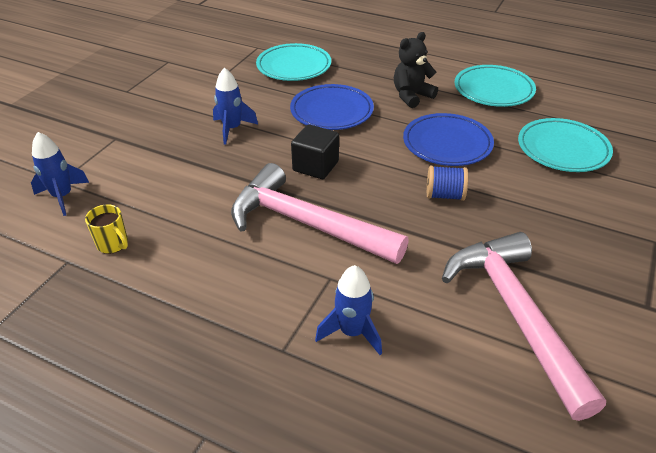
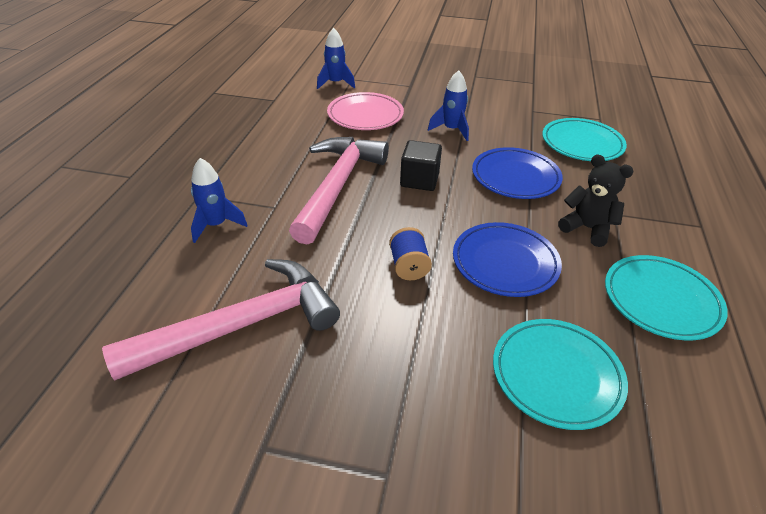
camera: 75 degrees right, 0 degrees up
(113, 244) = (293, 111): yellow mug -> none
(166, 183) = (365, 115): none -> pink plate

